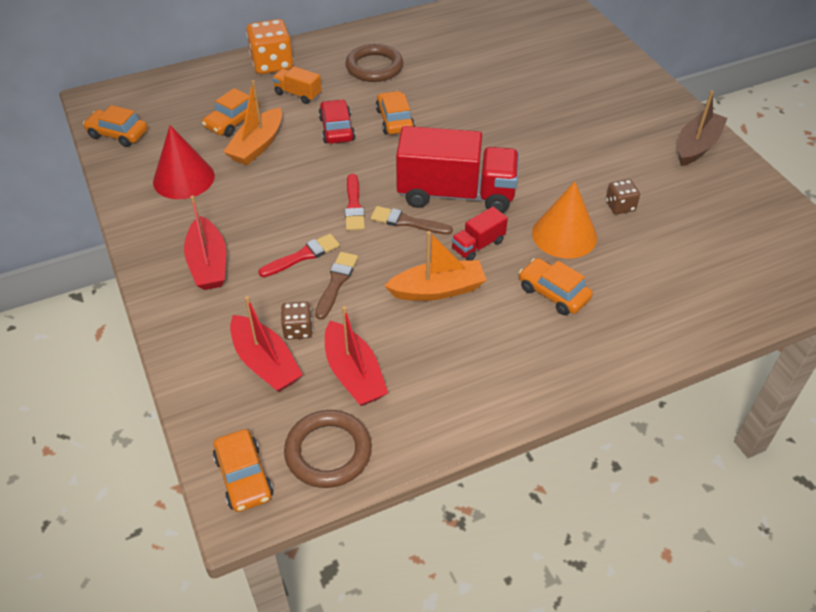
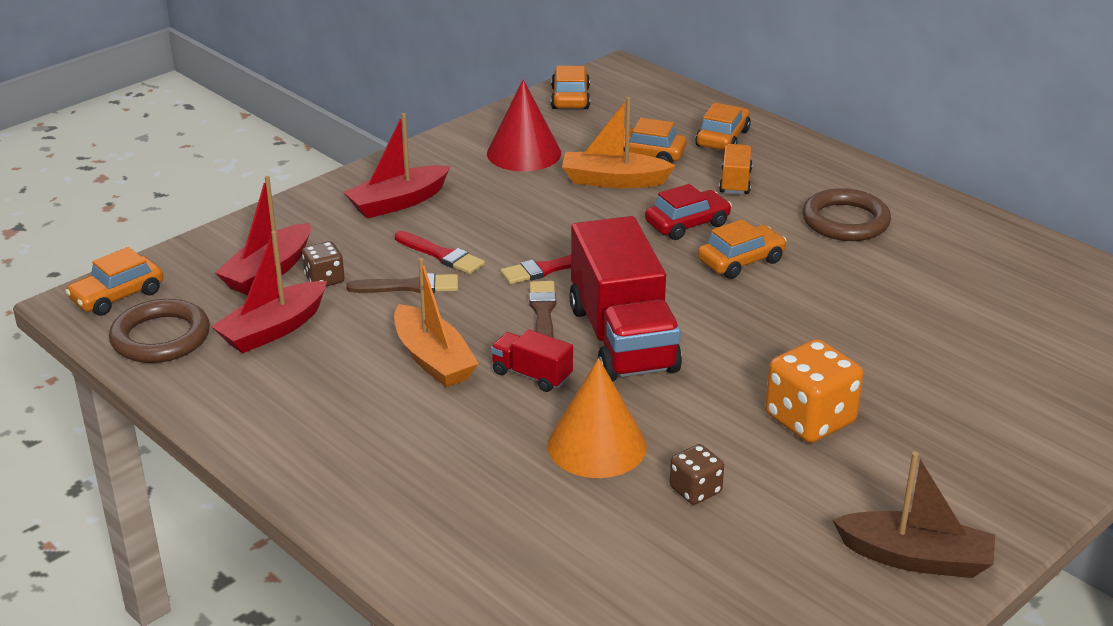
camera: 70 degrees right, 15 degrees down
(272, 64) = (782, 150): orange dice -> orange dice (810, 419)
(553, 293) = (473, 453): orange car -> orange car (722, 138)

